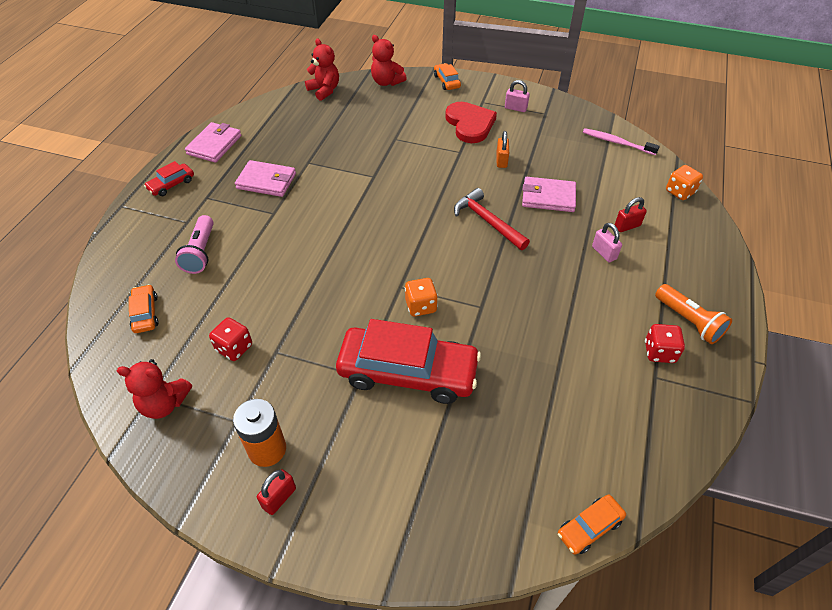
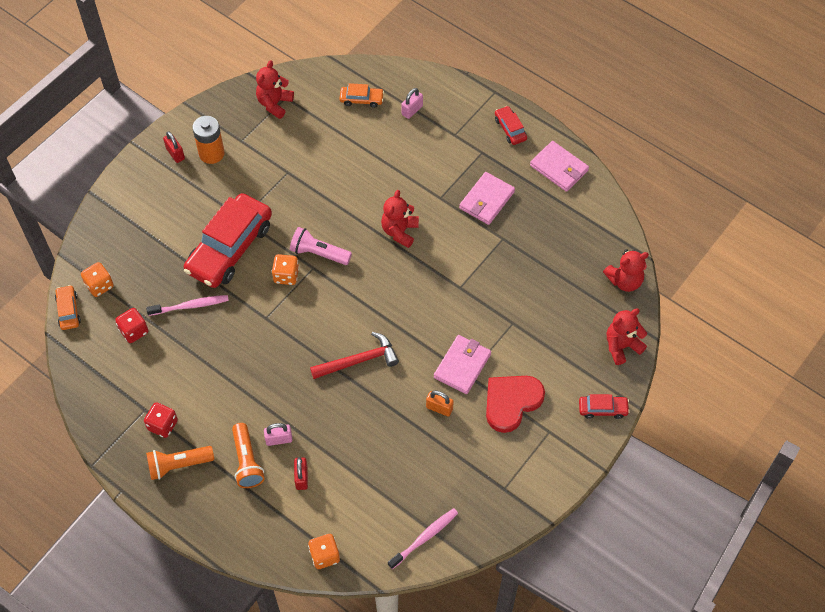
camera: 110 degrees right, 10 degrees up
(200, 252) = (412, 140): pink flashlight -> pink flashlight (319, 253)
(234, 348) = (303, 148): red dice -> red dice (134, 331)
(326, 231) = (400, 231): none -> red teddy bear
(446, 81) = (603, 409): orange car -> red car
(470, 124) = (511, 402): red heart -> red heart turned 135 degrees clockwise
(505, 383) = (190, 306): none -> pink toothbrush
(515, 108) = (524, 461): pink padlock -> pink padlock (412, 110)
(532, 503) = (99, 285): none -> orange dice
(548, 197) = (369, 427): pink wallet -> pink wallet (462, 365)
(642, 269) = (247, 461): none -> orange flashlight

